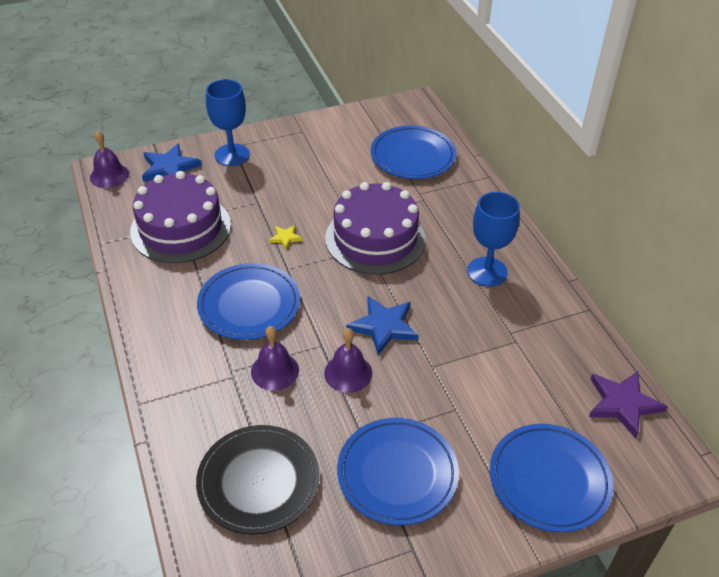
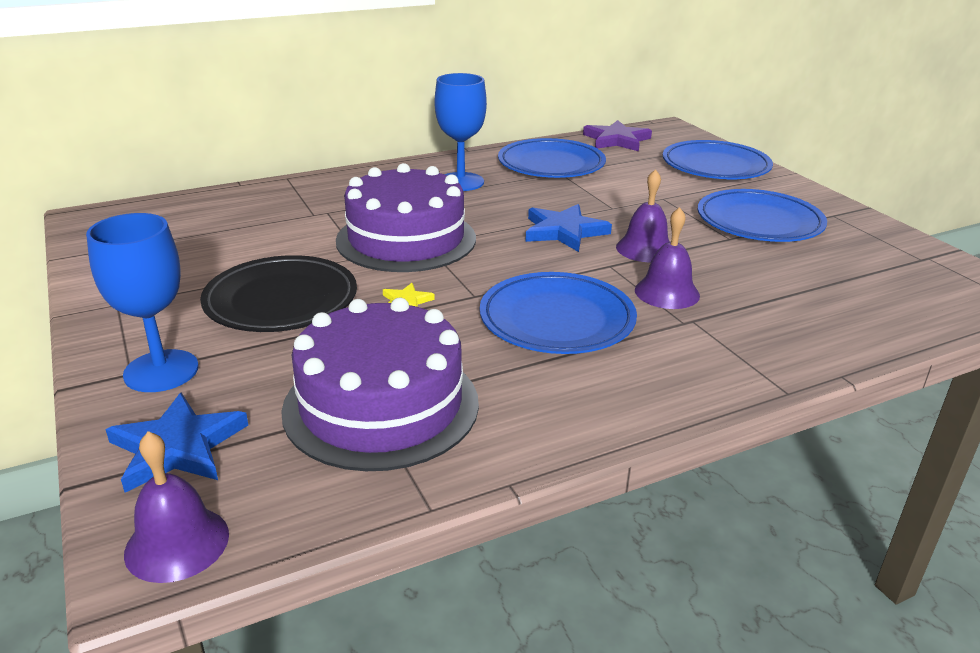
camera: 95 degrees left, 15 degrees down
(258, 482) = (831, 291): black plate -> black plate (281, 301)
(412, 156) = (228, 219): blue plate -> blue plate (551, 164)

